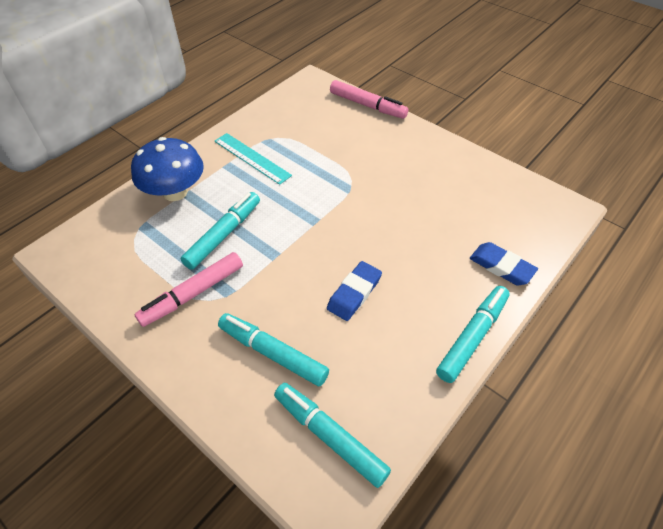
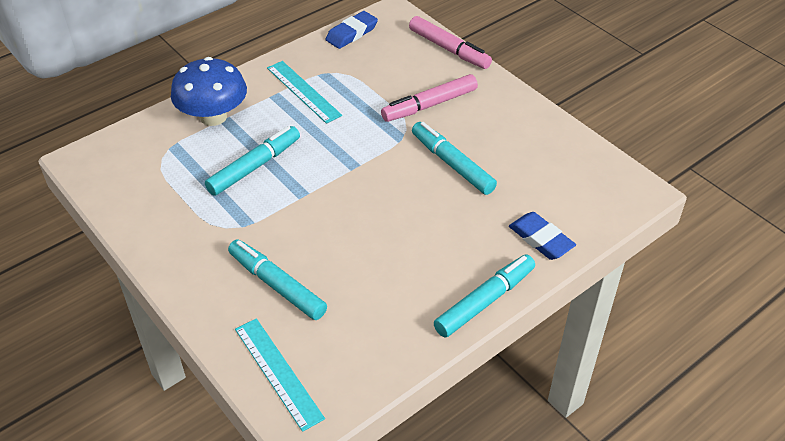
camera: 10 degrees right, 5 degrees down
(193, 294) = (210, 219): pink marker -> pink marker (429, 105)
(297, 451) = (278, 372): none -> turquoise ruler
(330, 436) = (313, 365): turquoise marker -> turquoise marker (452, 164)
(354, 293) = (375, 242): blue eraser -> blue eraser (351, 33)

